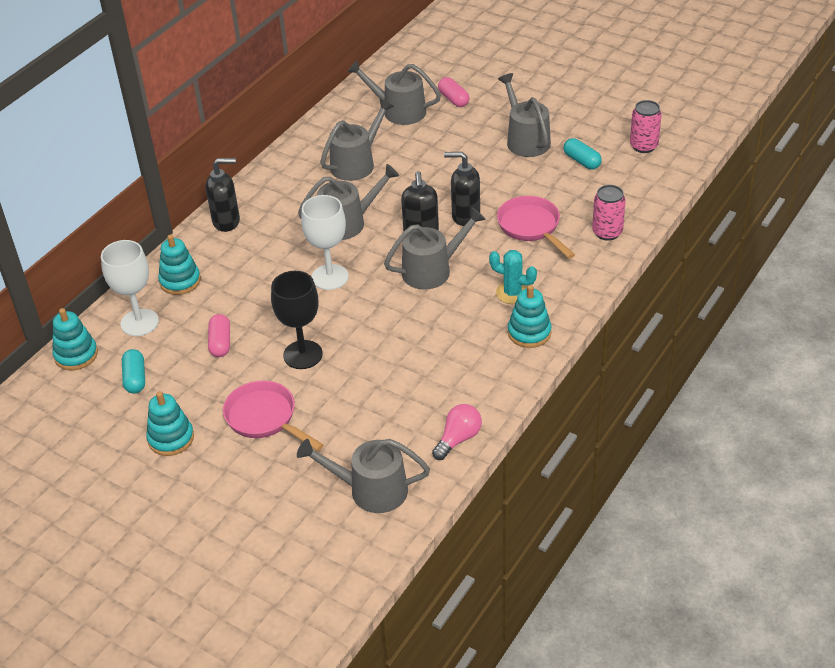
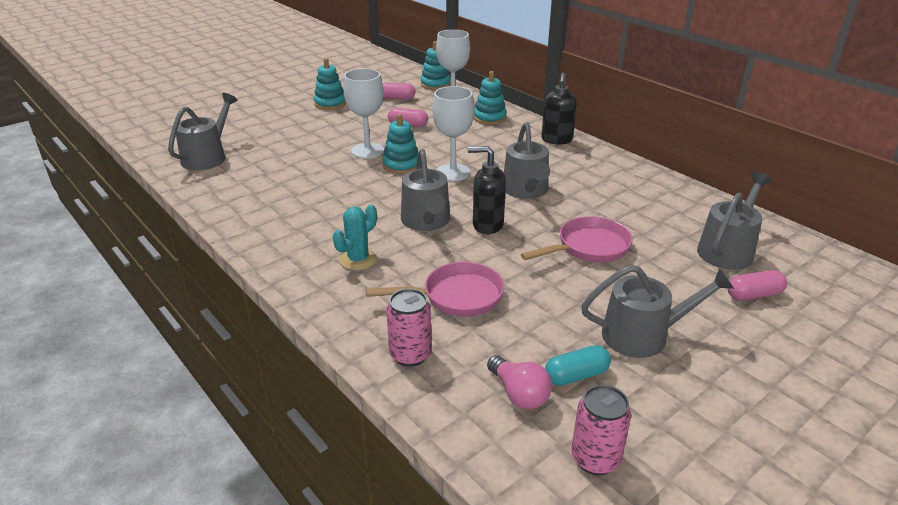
camera: 105 degrees right, 10 degrees down
(135, 378) = (396, 98): turquoise capsule -> pink capsule
(265, 418) = (316, 131): pink pan -> pink pan (588, 247)
(303, 355) = (367, 151): black goblet -> white goblet
(356, 163) = (625, 208): grey watering can -> none
(458, 439) = (211, 197): pink light bulb -> pink light bulb (519, 394)
(465, 216) = (502, 256): black soap dispenser -> none
(529, 333) = (294, 257): turquoise stacking toy -> turquoise stacking toy (401, 165)

